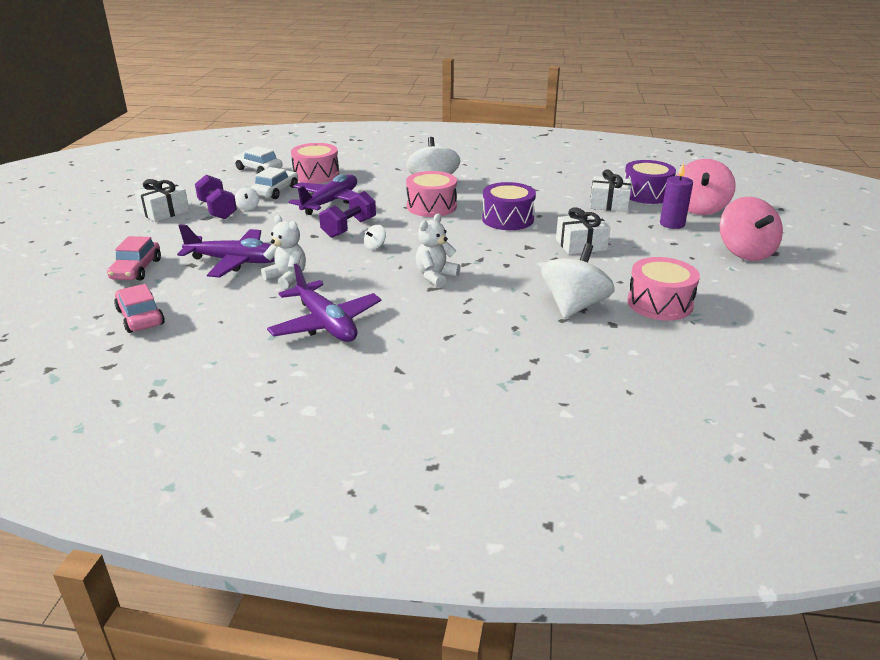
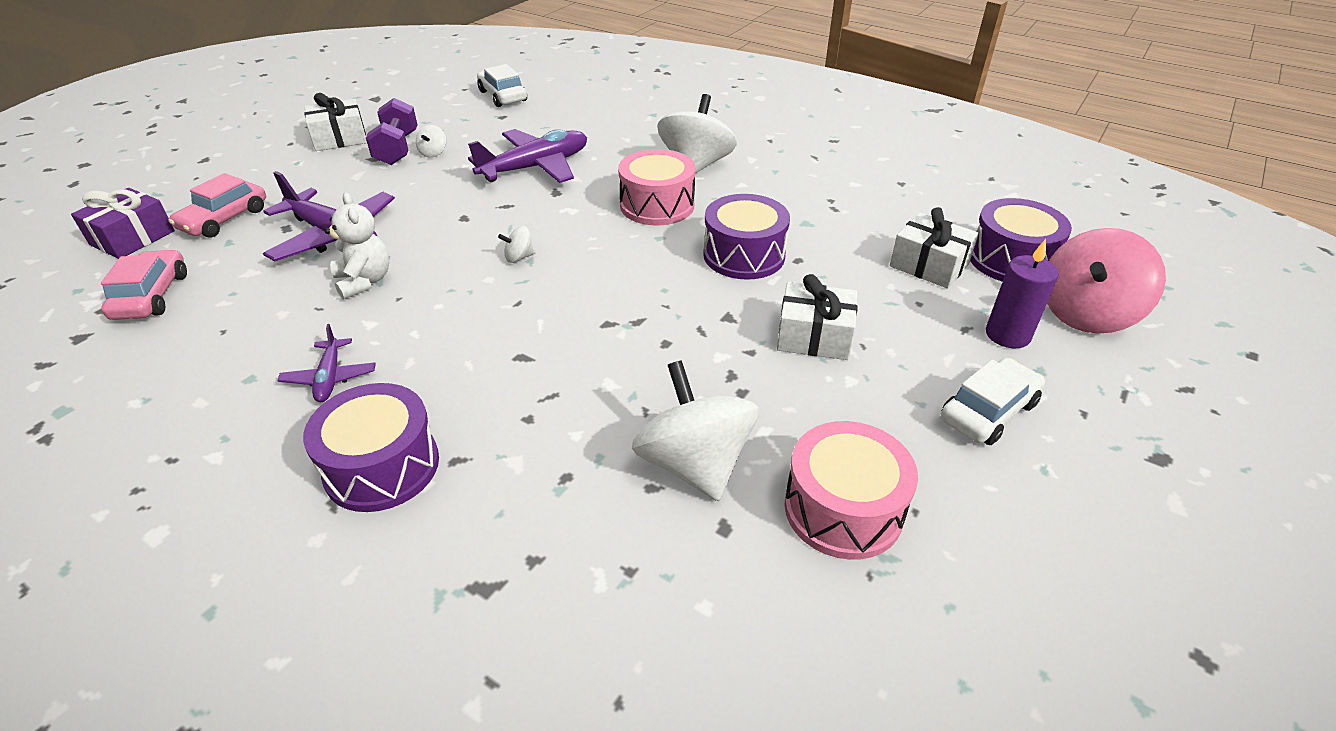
camera: 25 degrees right, 10 degrees up
(76, 293) = (133, 238): none -> purple gift
(276, 191) = (489, 134): white car -> white car (988, 411)
(316, 175) = (561, 119): pink drum -> none
(326, 323) = (330, 378): purple plane -> purple plane, size x0.52
(349, 228) = (517, 216): purple dumbbell -> none
(408, 349) = (382, 466): none -> purple drum
(435, 276) = (546, 336): white teddy bear -> none
(574, 306) = (694, 464): white spinning top -> white spinning top turned 75 degrees counterclockwise
(745, 252) = (1101, 438): pink spinning top -> none

